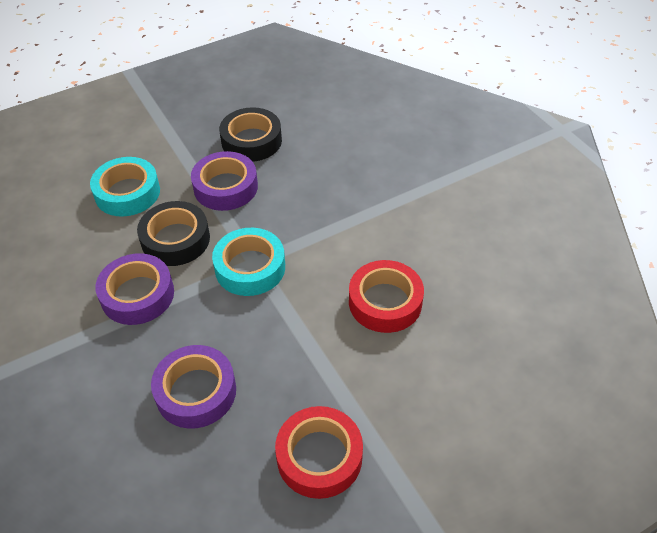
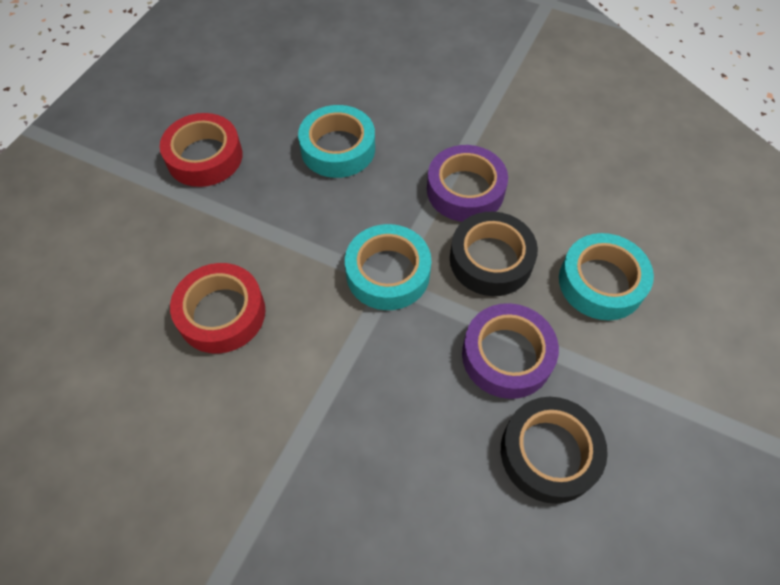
camera: 145 degrees right, 10 degrees up
(196, 391) = (338, 148): purple tape -> turquoise tape

